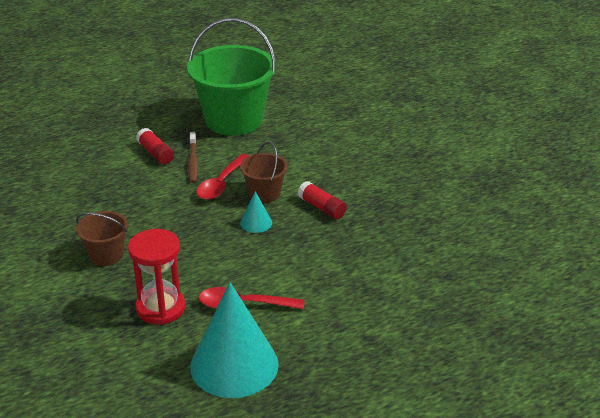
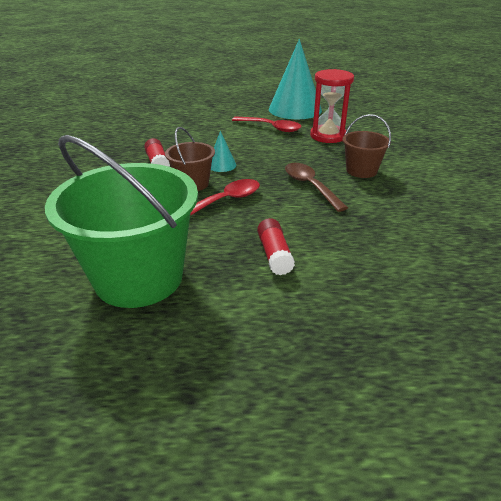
camera: 155 degrees left, 0 degrees up
(153, 220) = (310, 186): none -> brown spoon
(193, 162) = (236, 232): brown toothbrush -> none

